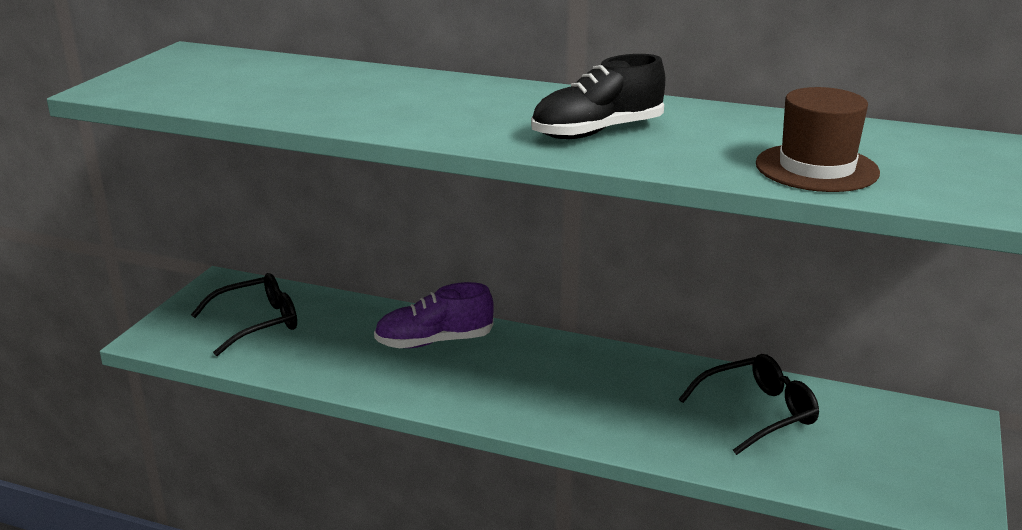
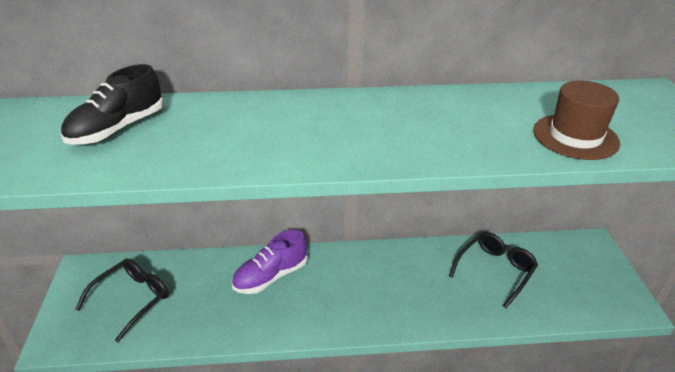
camera: 25 degrees left, 10 degrees up
(597, 132) = (414, 133): black shoe -> black shoe (117, 129)

